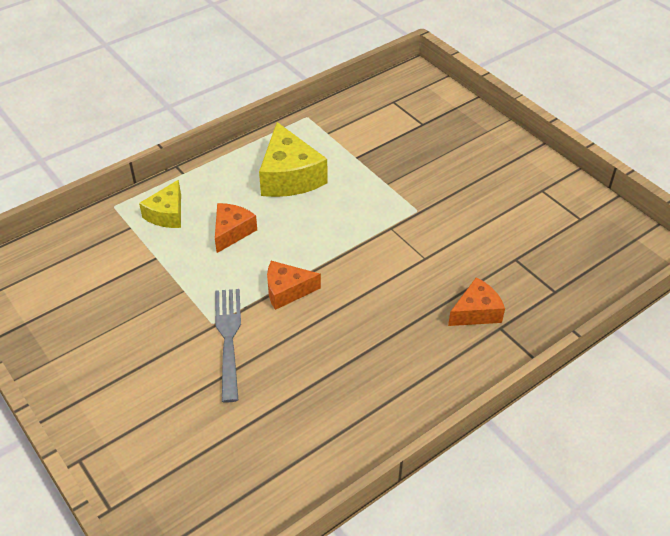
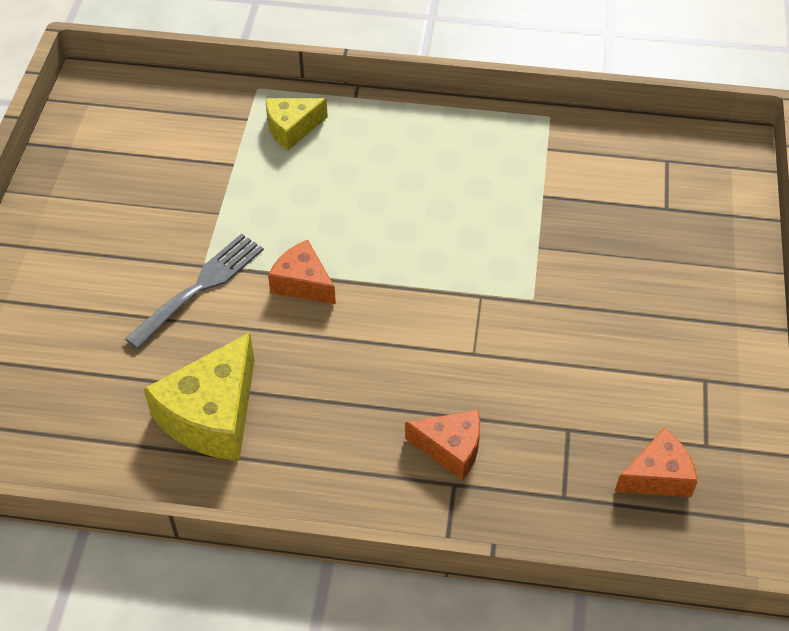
camera: 45 degrees right, 5 degrees up
(232, 232) = (326, 187): orange cheese -> orange cheese (658, 476)
(289, 176) = (449, 169): yellow cheese -> yellow cheese (212, 415)

